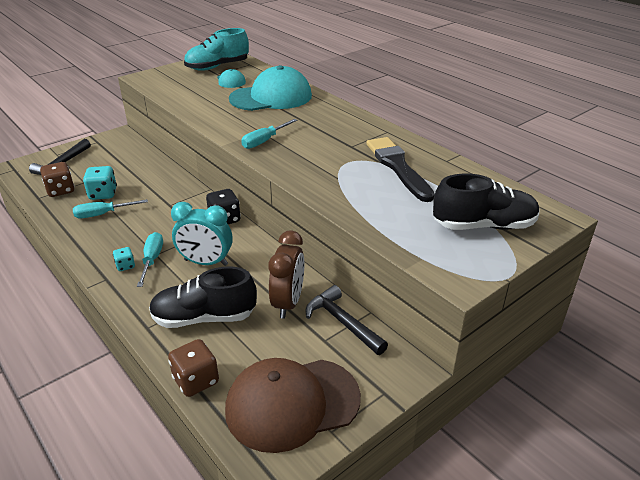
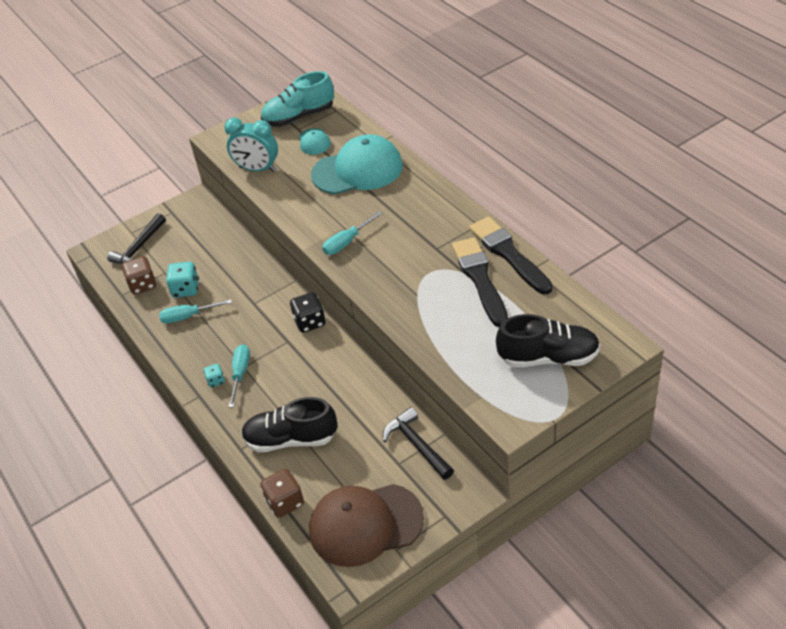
camera: 10 degrees right, 10 degrees up
(206, 262) = (291, 377): turquoise clock -> turquoise clock (257, 169)
(288, 303) = (368, 423): brown clock -> none
(421, 150) = (508, 254): none -> black brush

